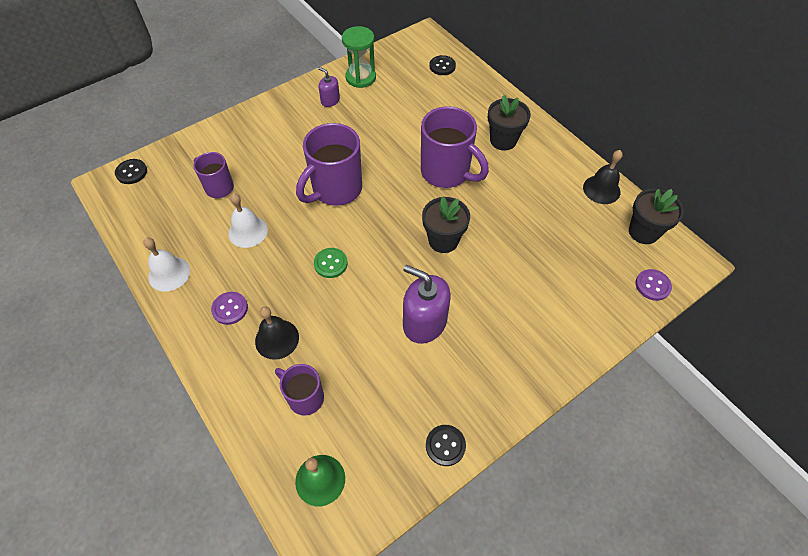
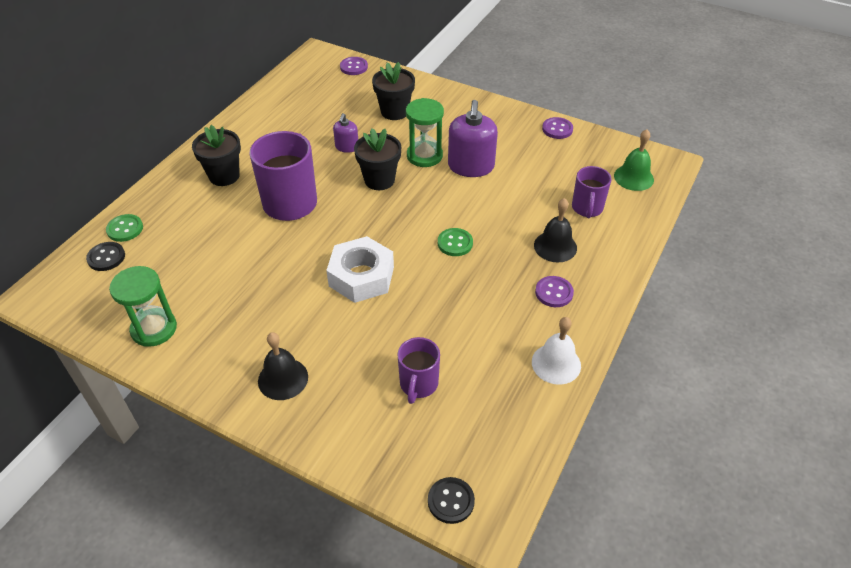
camera: 115 degrees left, 10 degrees down
(248, 231) = (460, 324): white bell -> none
(330, 100) = (213, 342): purple soap dispenser -> purple soap dispenser (347, 147)
(335, 190) = (361, 276): purple mug -> white nut
(445, 445) = (557, 129): black button -> purple button
(461, 289) = (424, 156): none -> green hourglass
(467, 78) = (125, 229): none -> green button
(601, 189) = (263, 105): black bell -> black bell (283, 379)
(643, 232) = (301, 78): black flower pot -> black flower pot (394, 112)

